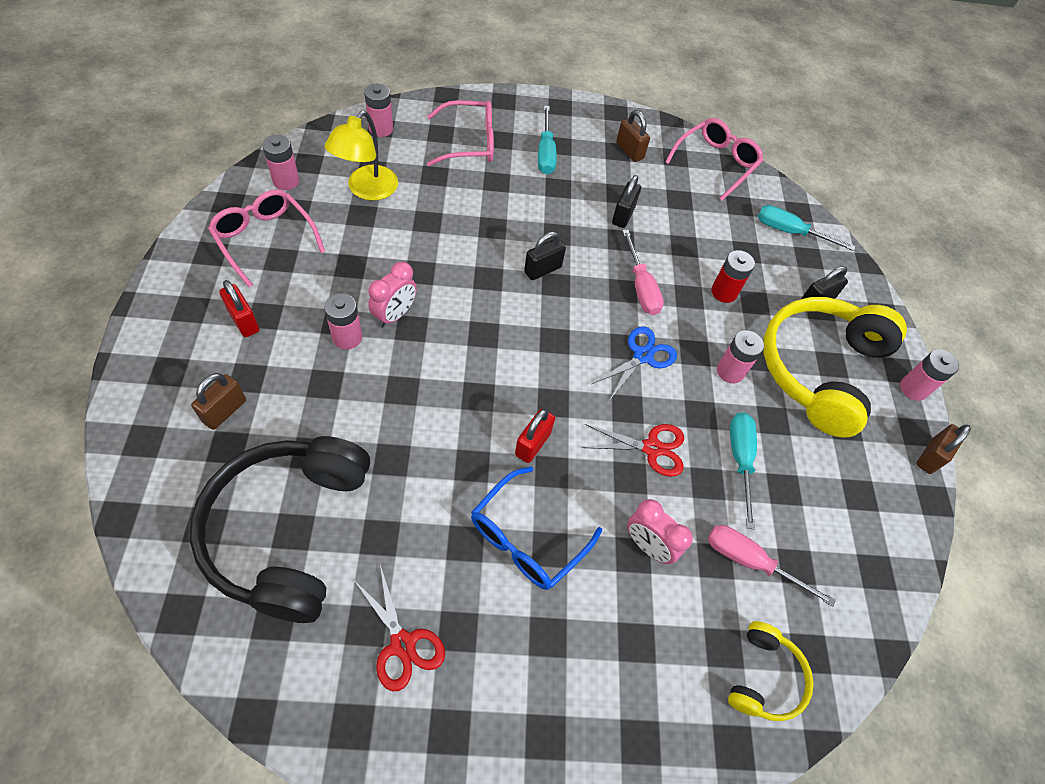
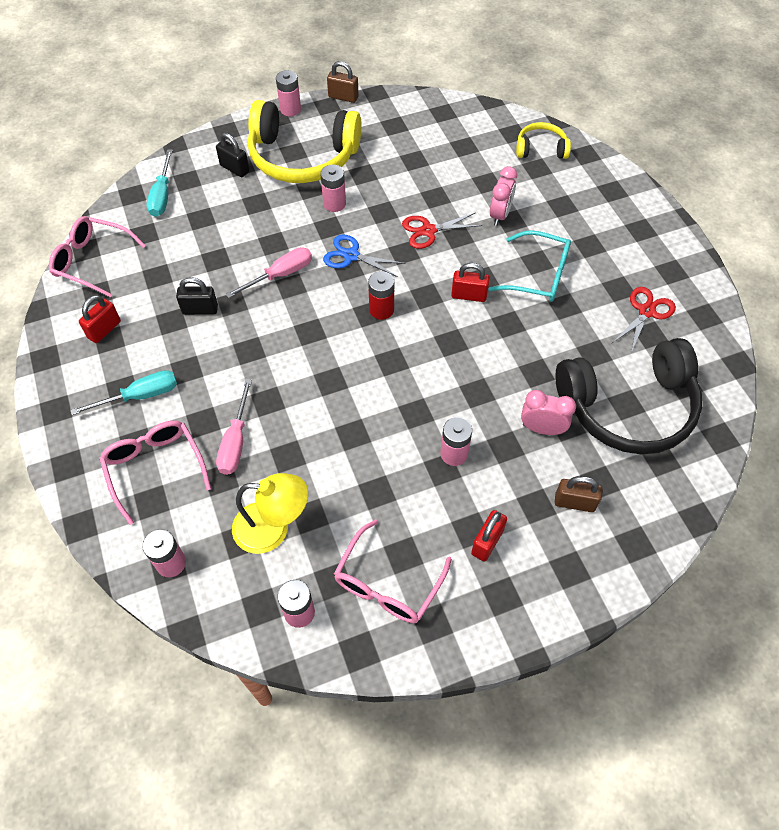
camera: 105 degrees left, 0 degrees up
(395, 315) = (410, 430): pink clock -> pink clock (542, 429)
(527, 537) = (537, 275): blue glasses -> turquoise glasses
(542, 269) = (299, 346): black padlock -> none
(629, 151) = (104, 330): brown padlock -> red padlock
(652, 448) = (428, 230): red scissors -> red scissors turned 90 degrees counterclockwise
(724, 292) = (256, 223): red battery -> red battery (381, 310)
(740, 460) = (407, 184): turquoise screwdriver -> none
(750, 562) = (476, 166): pink screwdriver -> pink screwdriver (236, 441)

